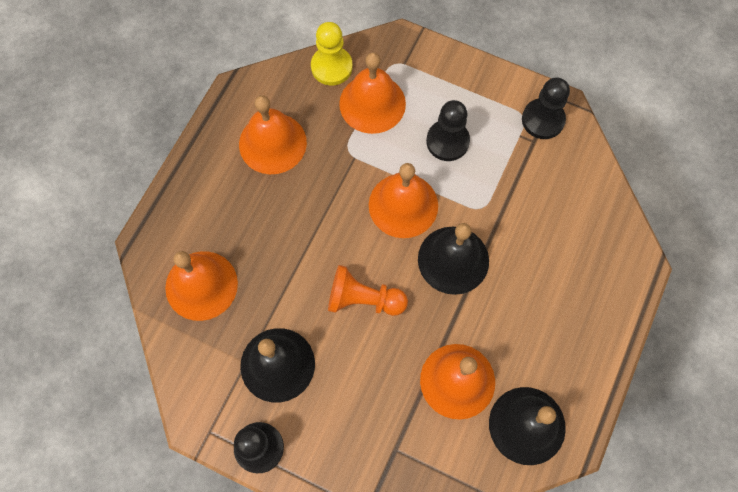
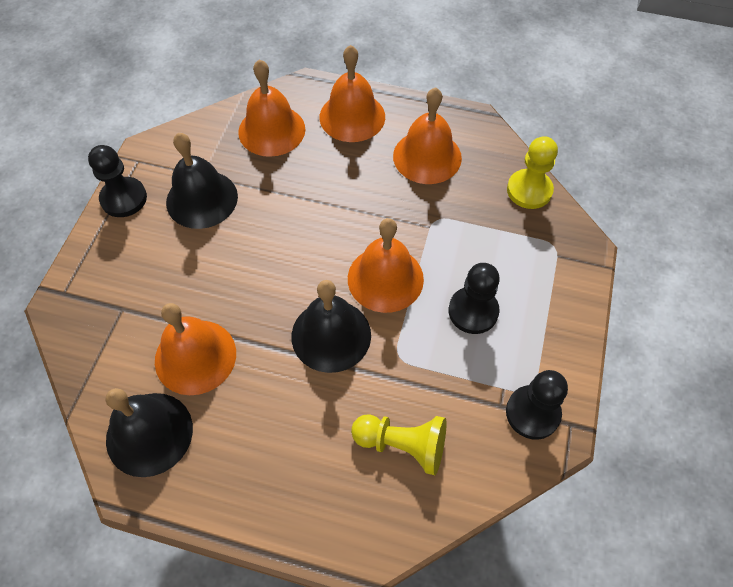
camera: 80 degrees right, 10 degrees down
(363, 299) = (274, 258): orange pawn -> none
(372, 103) = (498, 233): orange bell -> orange bell (352, 116)
(558, 219) = (402, 445): none -> yellow pawn

